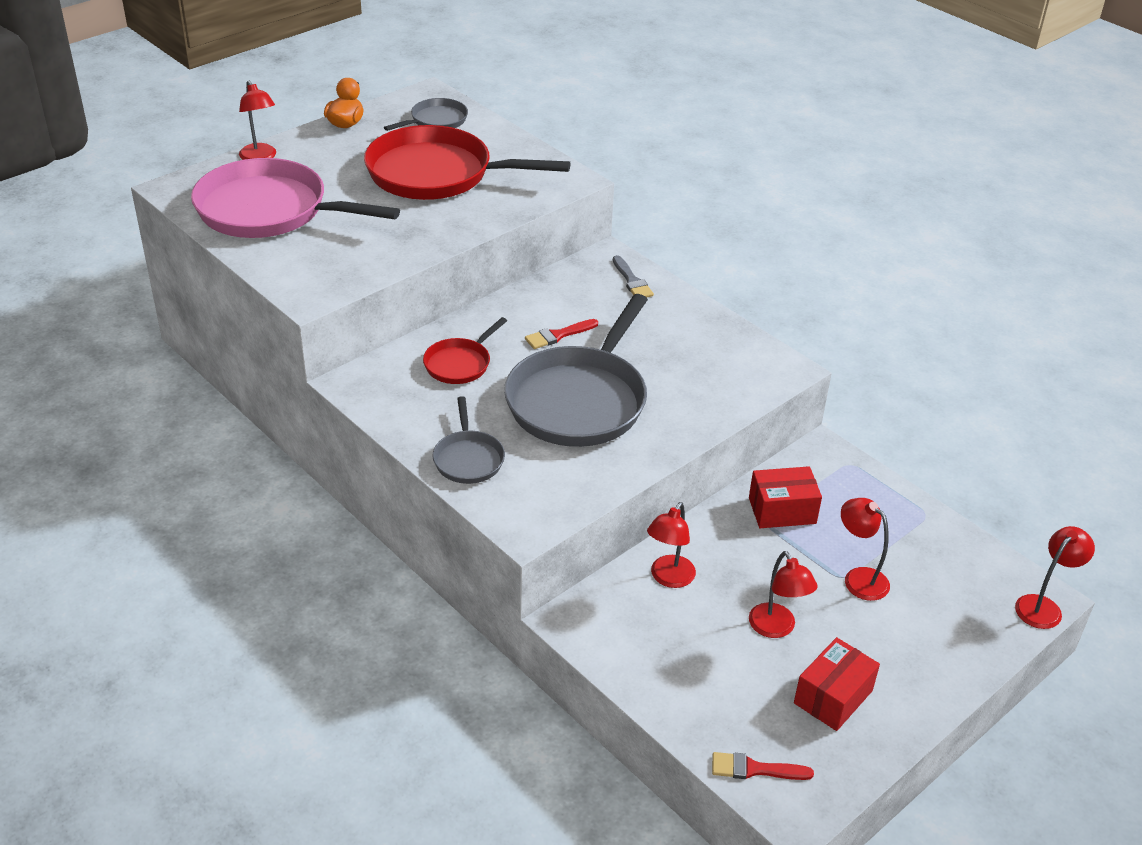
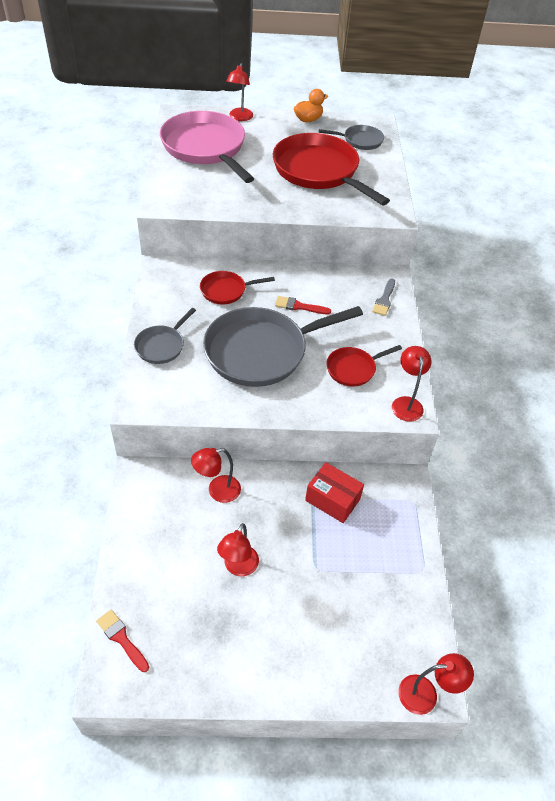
camera: 40 degrees right, 10 degrees up
(688, 362) = (353, 369): none -> red pan
(833, 697) = (217, 635): red box -> none
(859, 578) = (326, 576): red lamp -> red lamp (406, 403)

